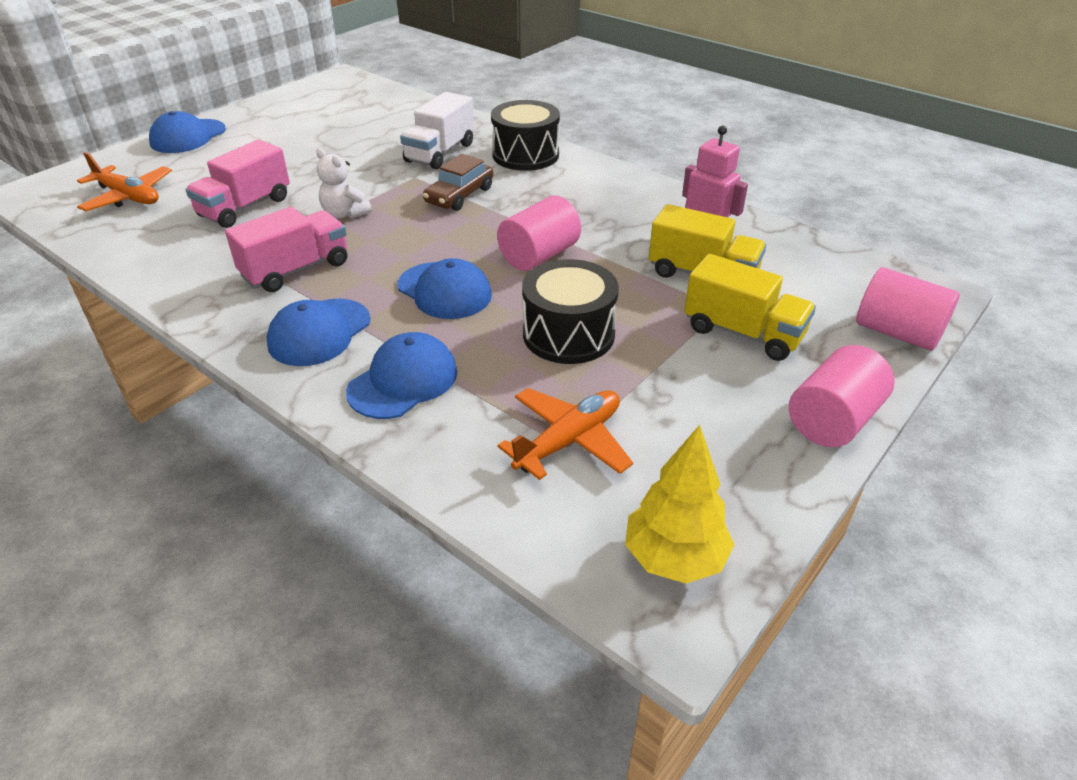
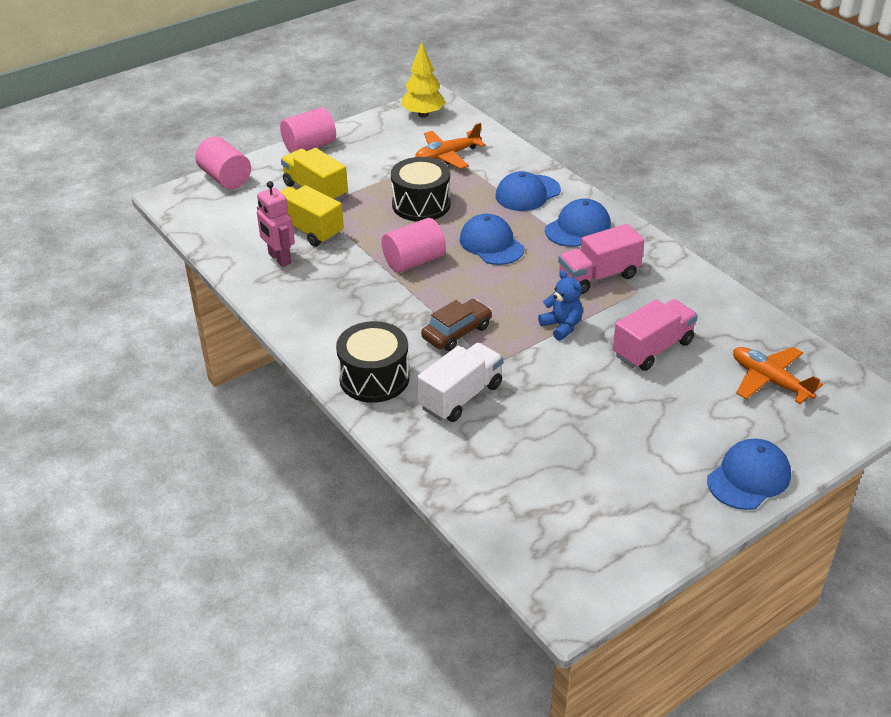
camera: 165 degrees left, 0 degrees up
(345, 214) = (562, 326): white teddy bear -> blue teddy bear

